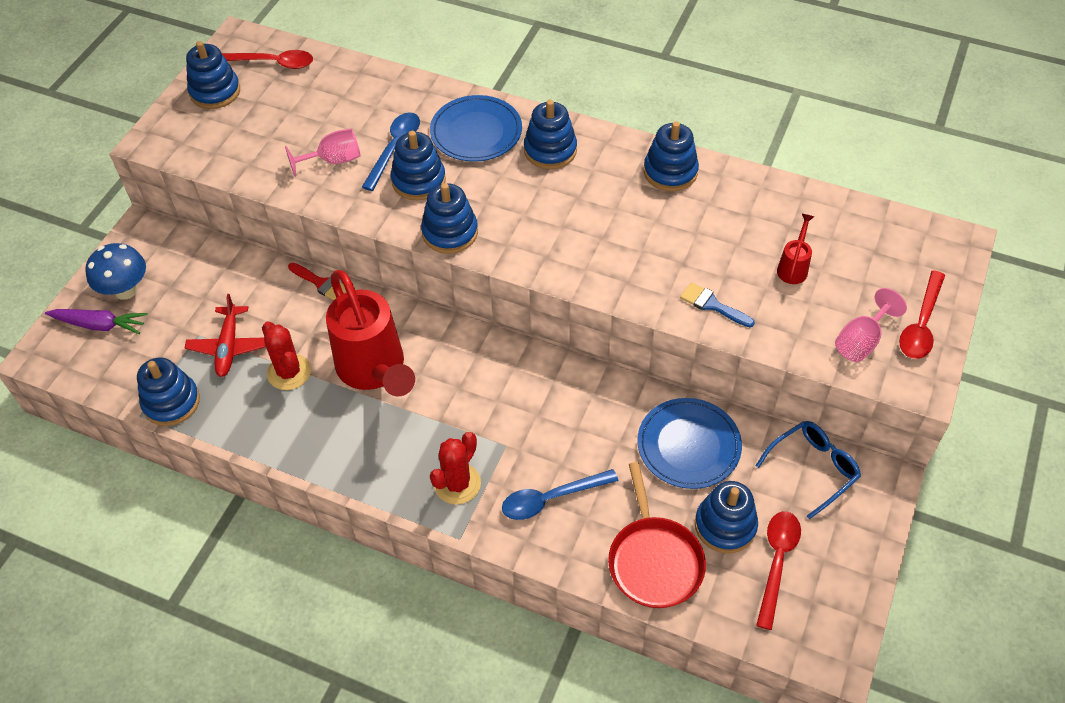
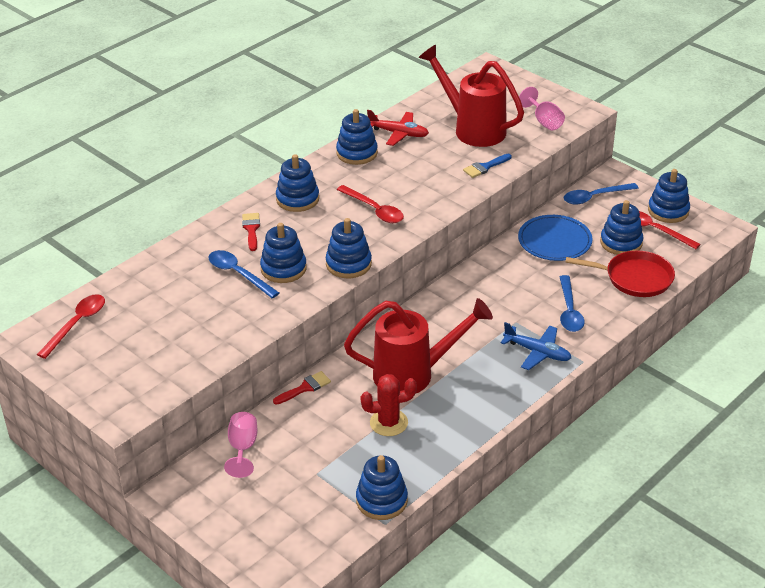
camera: 70 degrees left, 15 degrees down
(100, 325) = (266, 539): purple carrot -> none
(126, 290) = (234, 515): blue mushroom -> none
(215, 92) = (86, 366): blue stacking toy -> blue stacking toy (668, 211)
(229, 347) = (341, 455): red plane -> red plane (398, 133)
(333, 160) = (228, 309): pink goblet -> pink goblet (243, 448)
(457, 484) = (537, 352): red cactus -> blue plane
(476, 132) = (251, 229): blue plate -> red brush
(793, 267) = (472, 128): red watering can -> red watering can, size x2.37
(813, 468) = (594, 197): blue glasses -> blue spoon
(921, 324) = (543, 98): red spoon -> red spoon (374, 210)

